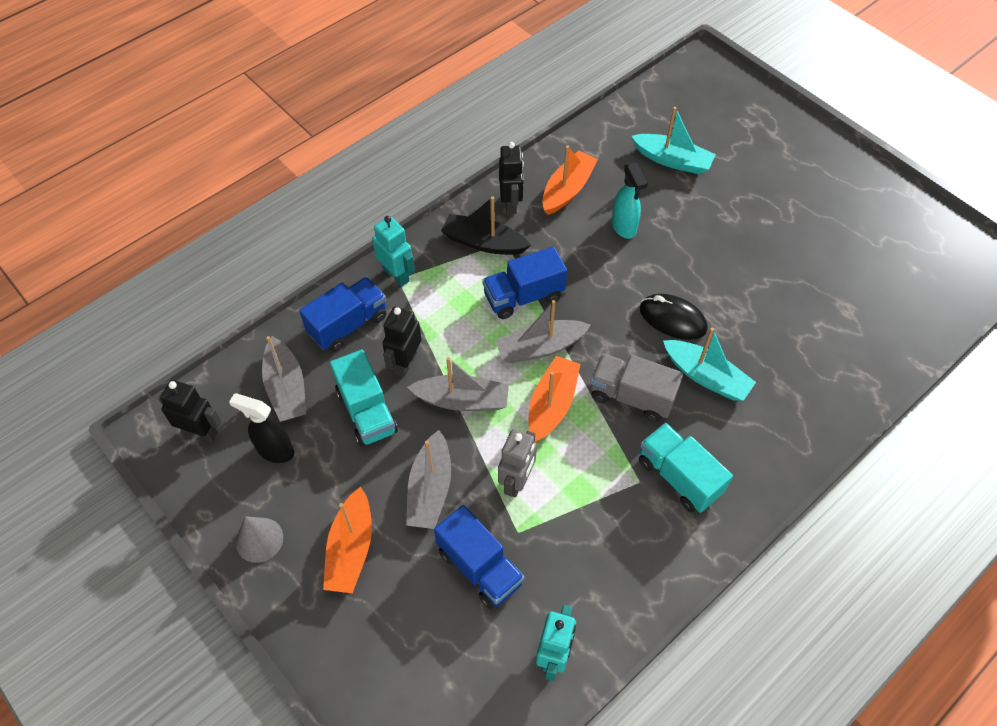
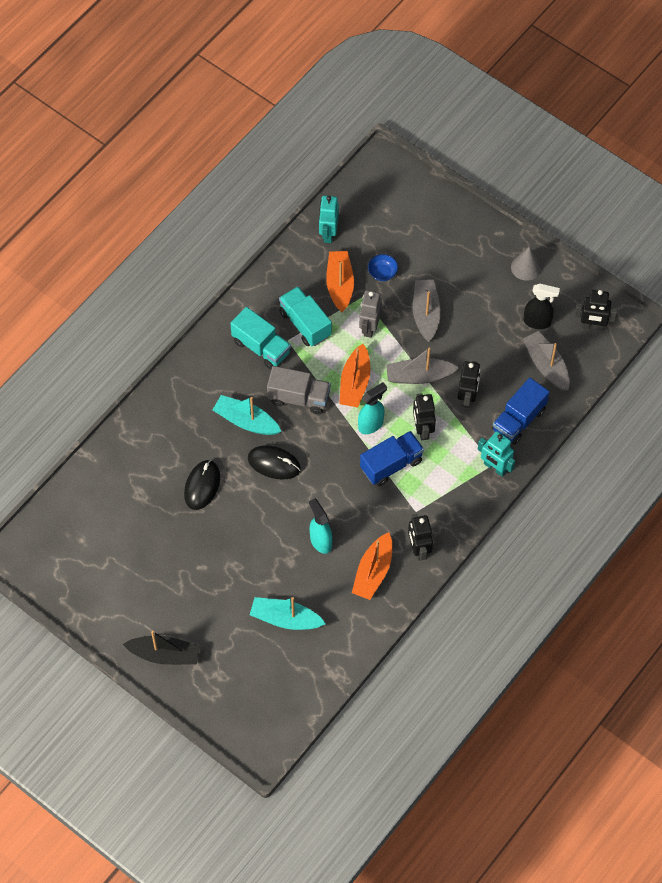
camera: 170 degrees right, 5 degrees up
(351, 549) = (466, 271): orange boat -> orange boat (340, 285)
(366, 411) = (484, 358): turquoise truck -> turquoise truck (305, 324)
(474, 331) = (422, 430): none -> black robot
(479, 567) = (382, 273): blue truck -> blue bowl
(483, 242) = (433, 508): black boat -> black boat (164, 655)
(540, 347) = (371, 424): grey boat -> turquoise spray bottle
(766, 306) = (202, 486): none -> black mouse

